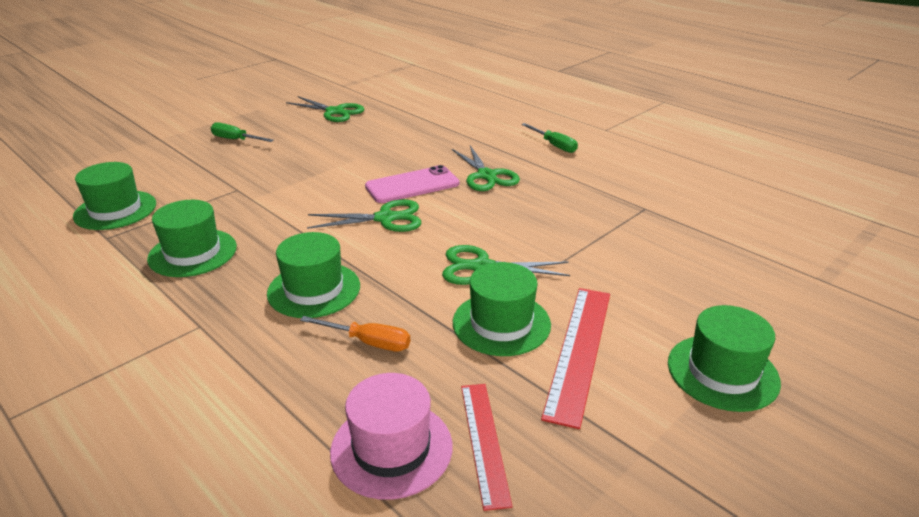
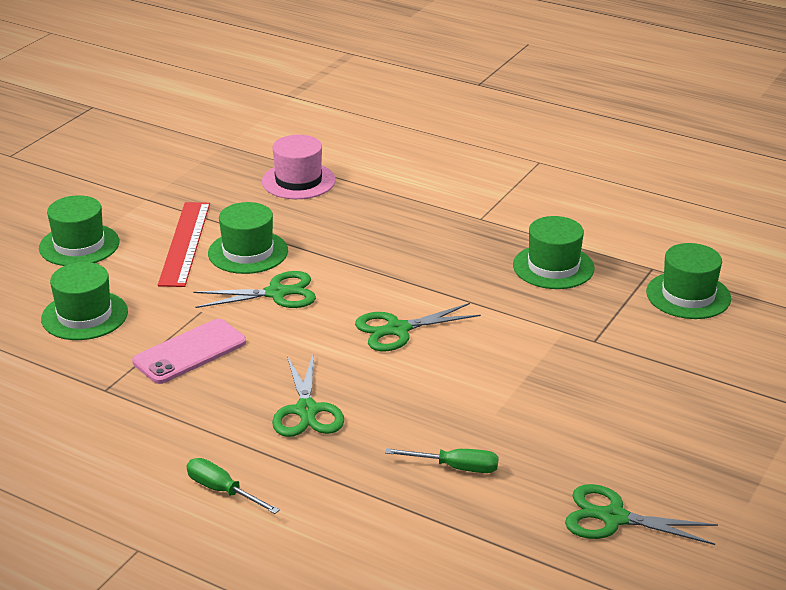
camera: 165 degrees right, 0 degrees up
(236, 140) = (693, 422): green screwdriver -> green screwdriver (455, 467)
(314, 289) = (415, 254): green hat -> green hat (84, 315)
(368, 342) = (345, 226): orange screwdriver -> none
(412, 185) = (394, 379): pink phone -> pink phone (190, 352)
(484, 441) = (243, 191): red ruler -> none
(486, 176) = (307, 410): green scissors -> green scissors turned 150 degrees counterclockwise

